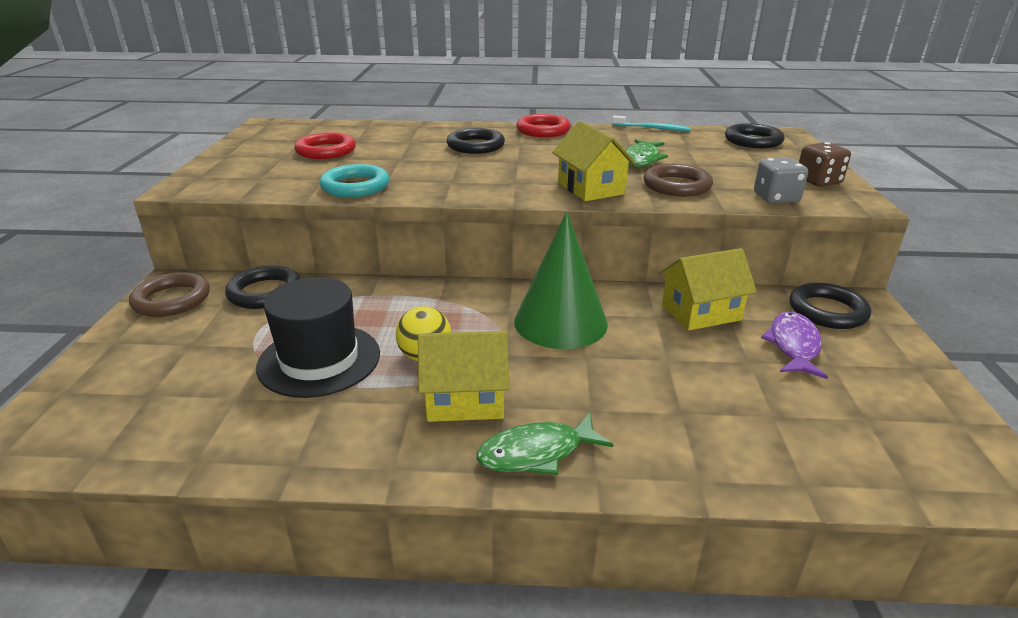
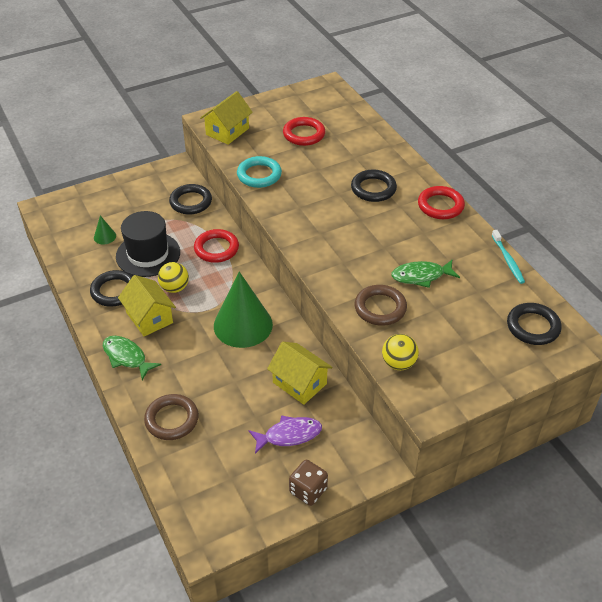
camera: 60 degrees right, 15 degrees up
(172, 300) = (162, 177): brown ring -> brown ring (172, 419)
(212, 392) = (105, 236): none -> green cone
(388, 300) = (216, 249): none -> red ring
(590, 188) = (339, 269): yellow house -> yellow house (227, 131)
(776, 198) = (398, 363): grey dice -> yellow ball
(818, 181) = (458, 382): brown dice -> brown dice (308, 490)
(827, 311) = (348, 446): black ring -> black ring (114, 291)

